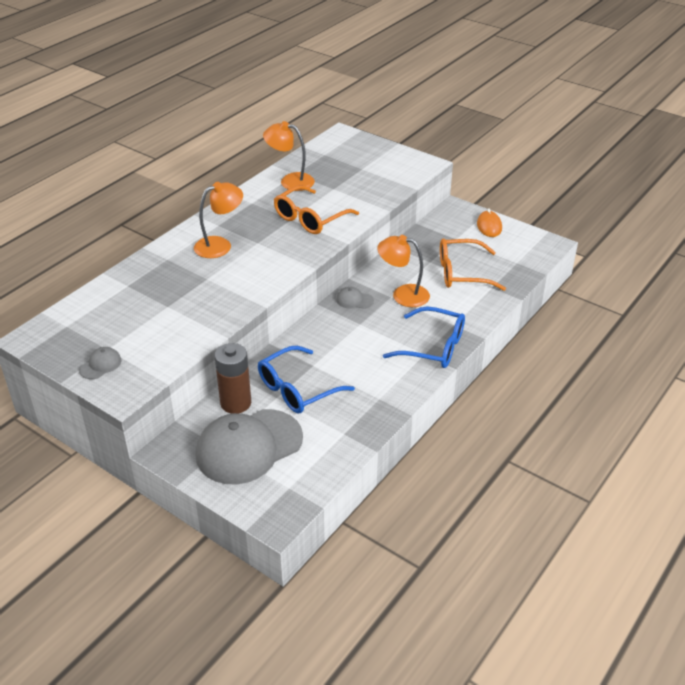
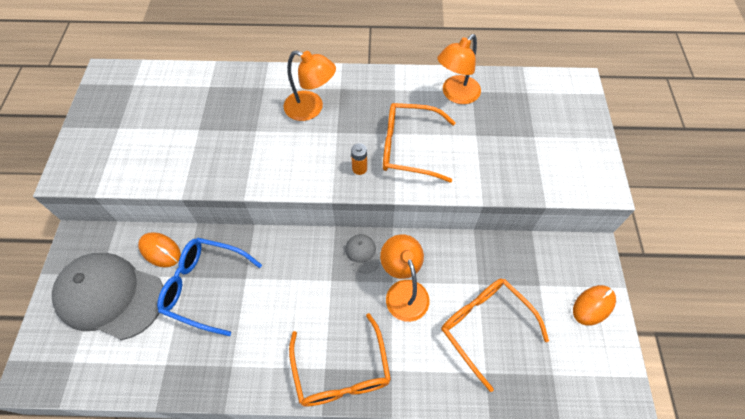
camera: 55 degrees right, 20 degrees up
(100, 365) = (95, 137): grey cap -> none
(236, 403) = (160, 250): brown battery -> orange mouse
(290, 181) = (456, 95): orange lamp -> orange lamp turned 120 degrees counterclockwise
(302, 245) = (359, 168): none -> orange battery
(433, 347) = (341, 371): blue glasses -> orange glasses

